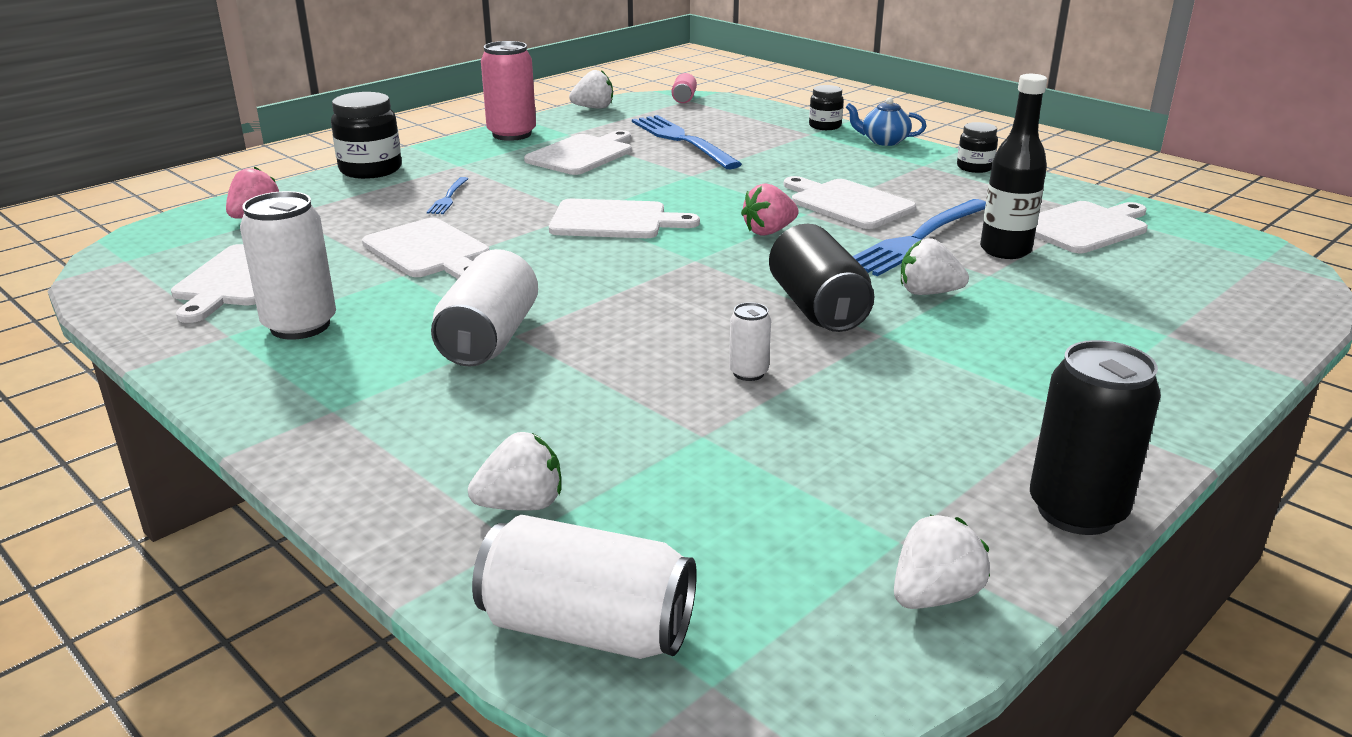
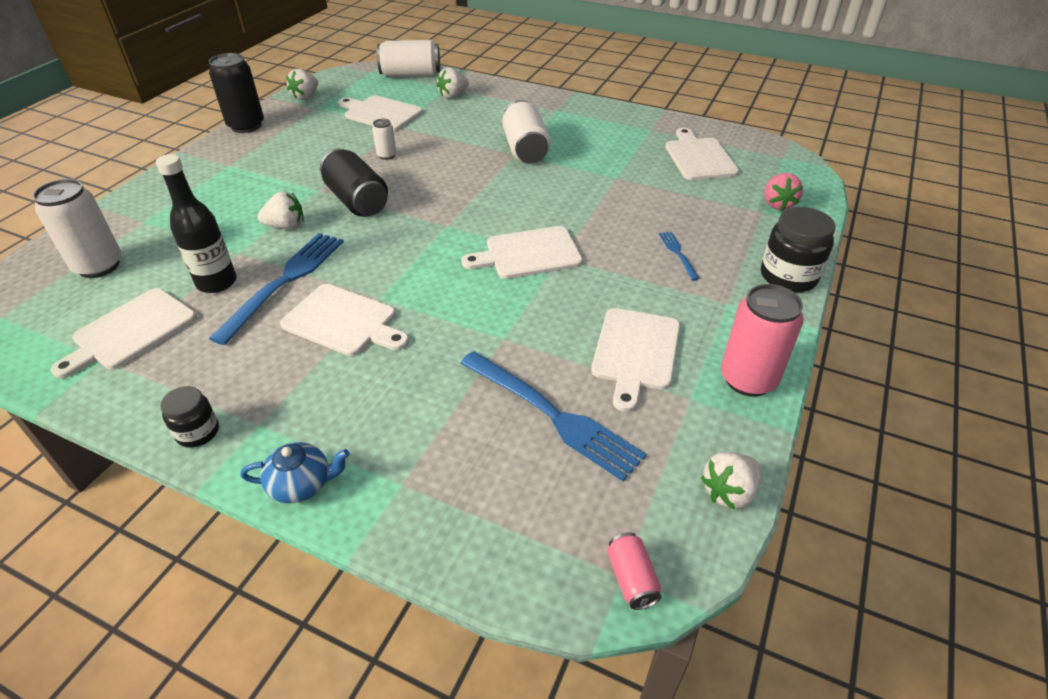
camera: 160 degrees right, 15 degrees up
(300, 326) = (625, 139): white can -> white can (99, 266)
(429, 251) = (624, 198): white cutting board -> white cutting board (381, 113)
(769, 231) = (404, 266): pink strawberry -> none
(825, 126) = (385, 518): black jar -> none

